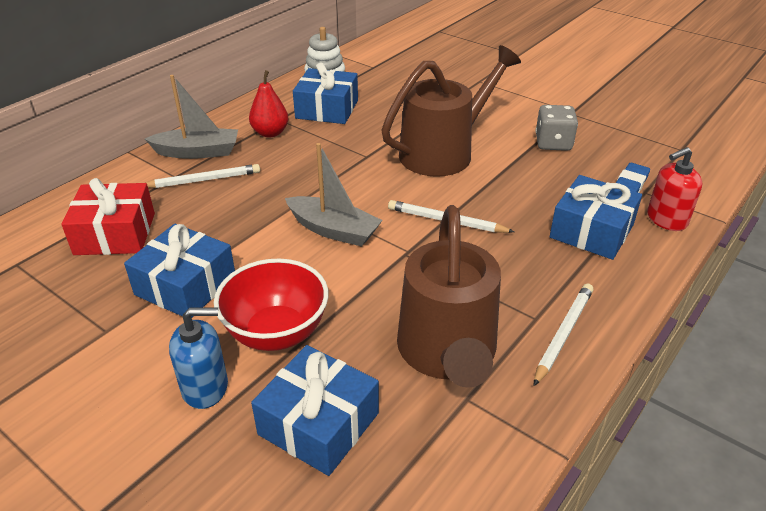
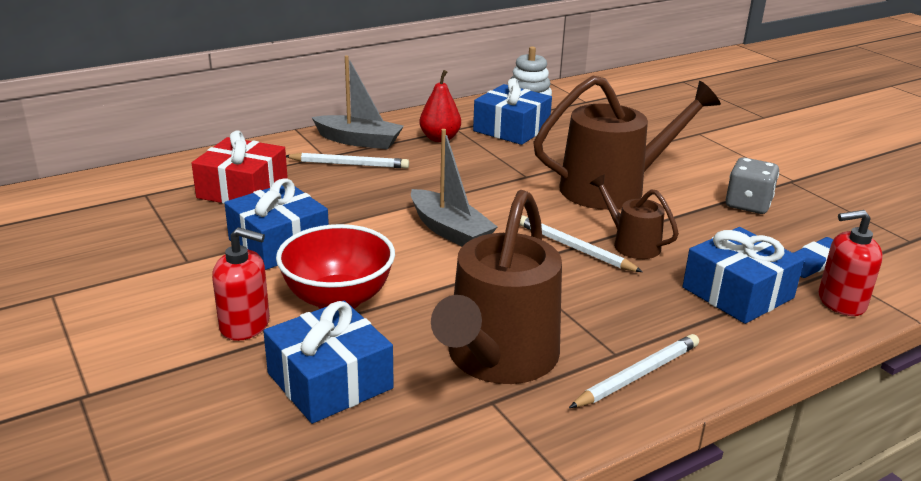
camera: 20 degrees right, 10 degrees down
(205, 387) = (245, 325): blue soap dispenser -> red soap dispenser
(488, 205) = (631, 244): none -> brown watering can

